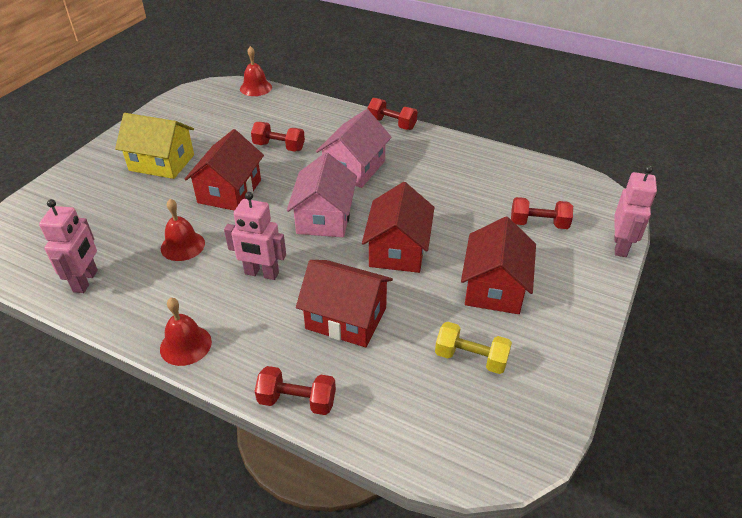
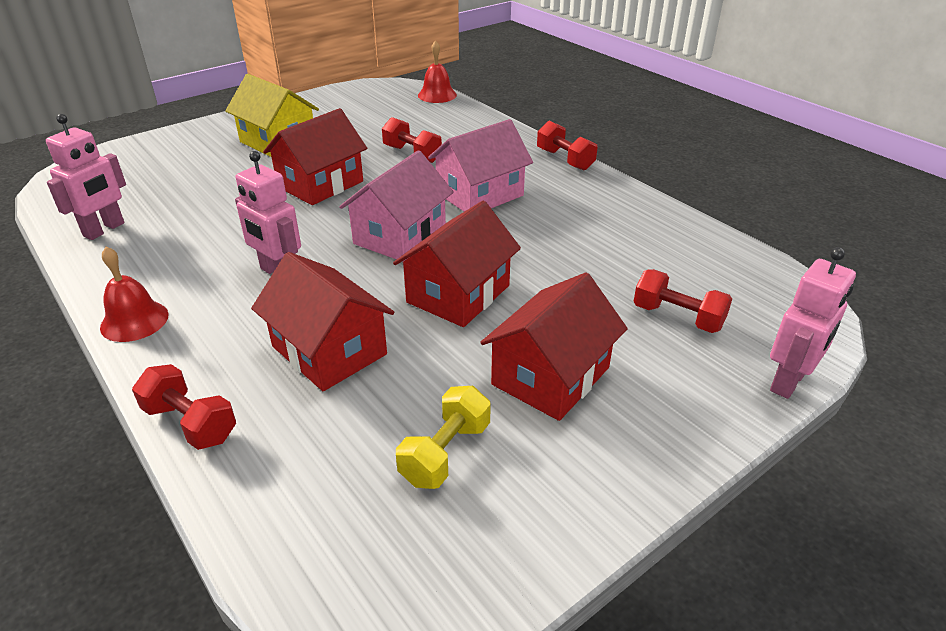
camera: 25 degrees right, 5 degrees down
(182, 246) = (225, 223): red bell -> none
(471, 358) = (445, 453): yellow dumbbell -> yellow dumbbell turned 75 degrees clockwise

